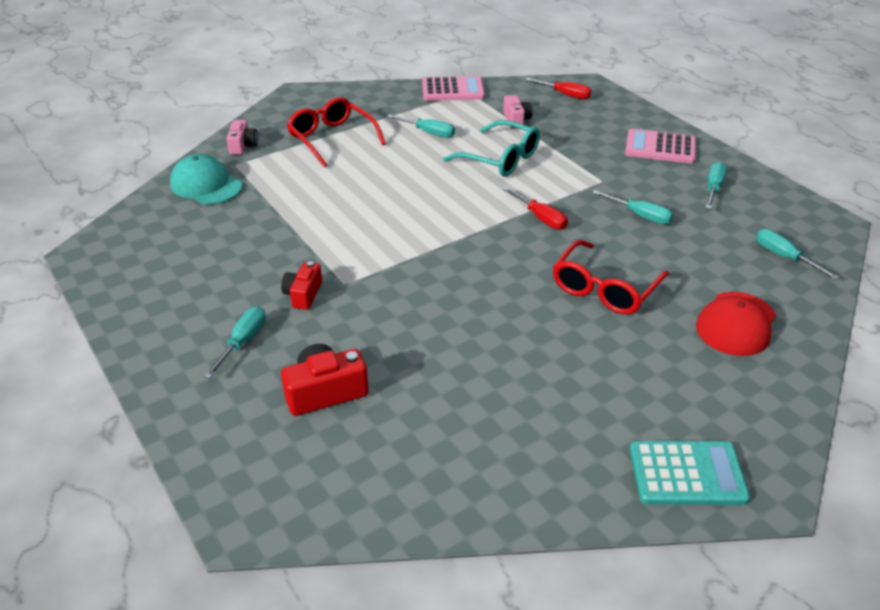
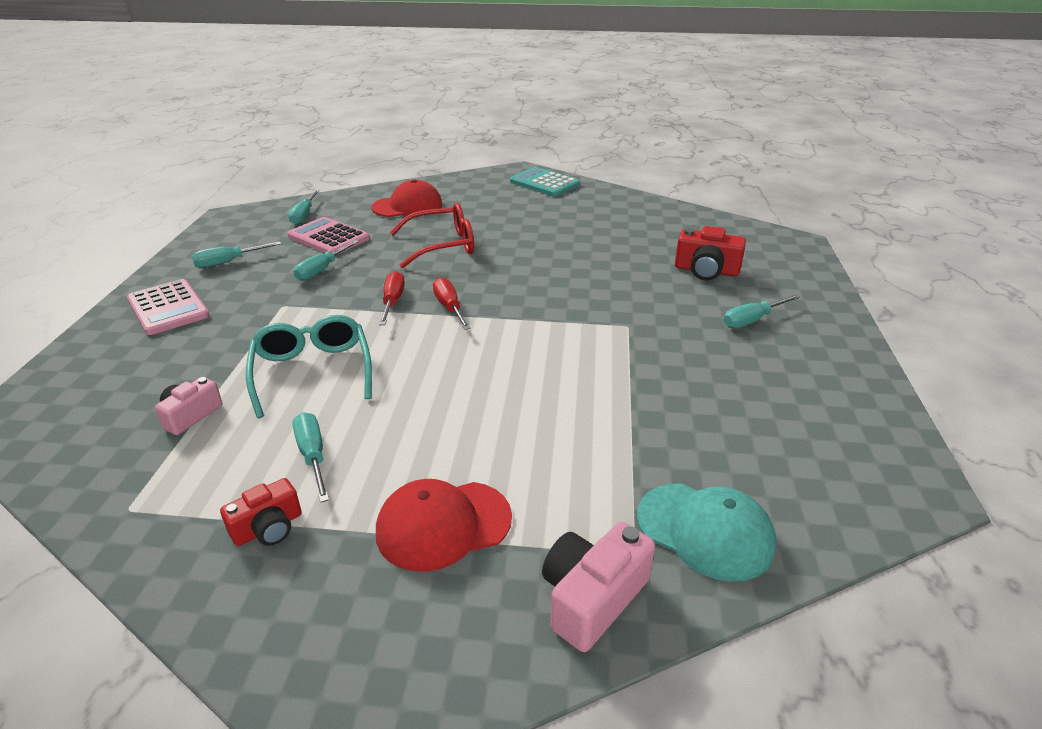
camera: 140 degrees left, 5 degrees down
(206, 185) = (705, 530): turquoise cap -> turquoise cap turned 45 degrees counterclockwise
(243, 146) = (592, 598): pink camera -> pink camera, size x1.51
(303, 294) = (673, 332): red camera -> red camera (268, 528)
(332, 139) = (443, 525): red glasses -> red cap
(452, 90) = (135, 528): pink calculator -> pink calculator (328, 237)
(565, 95) = (60, 421): red screwdriver -> red screwdriver (449, 307)
(640, 216) = (322, 270): turquoise screwdriver -> turquoise screwdriver turned 135 degrees counterclockwise

